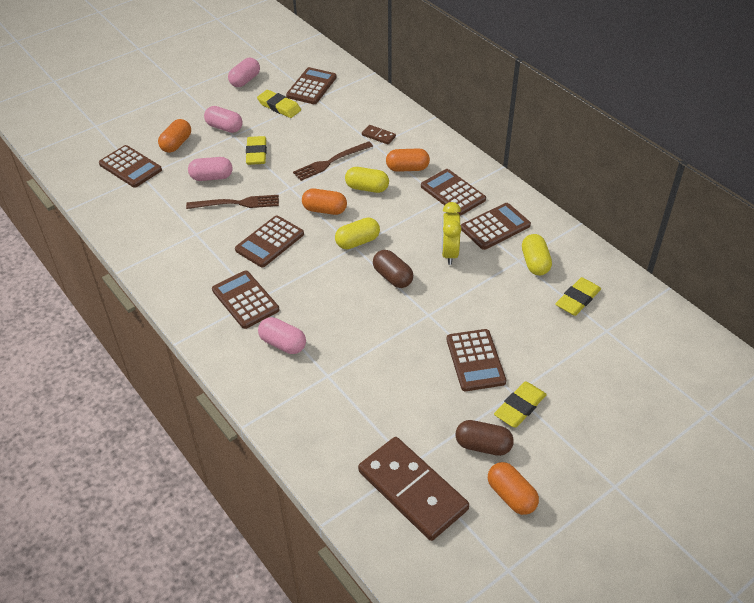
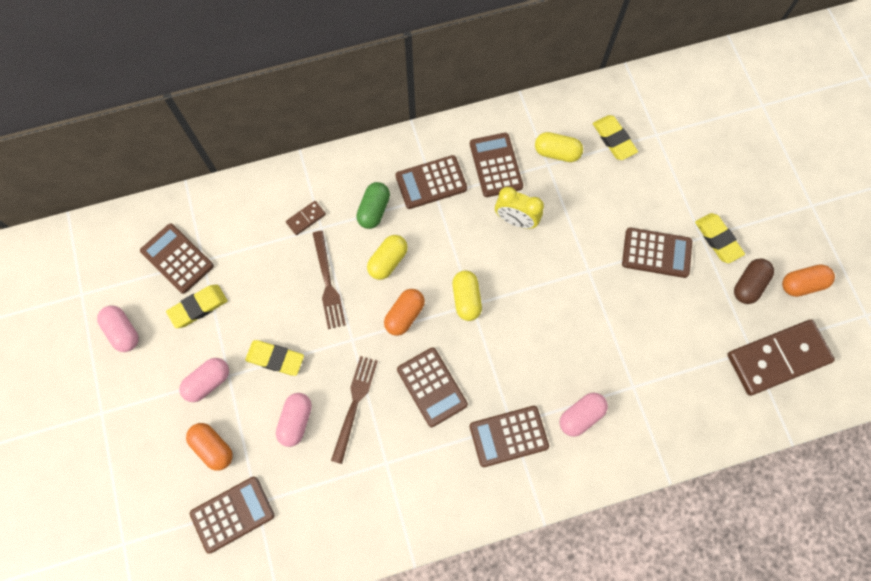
camera: 70 degrees left, 25 degrees up
(392, 277) = (529, 284): brown capsule -> none
(407, 168) = (374, 210): orange capsule -> green capsule

